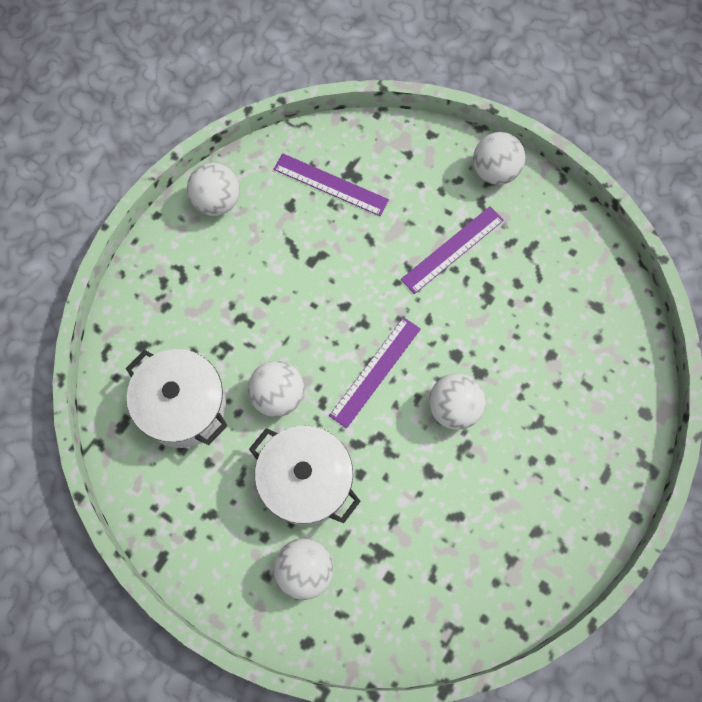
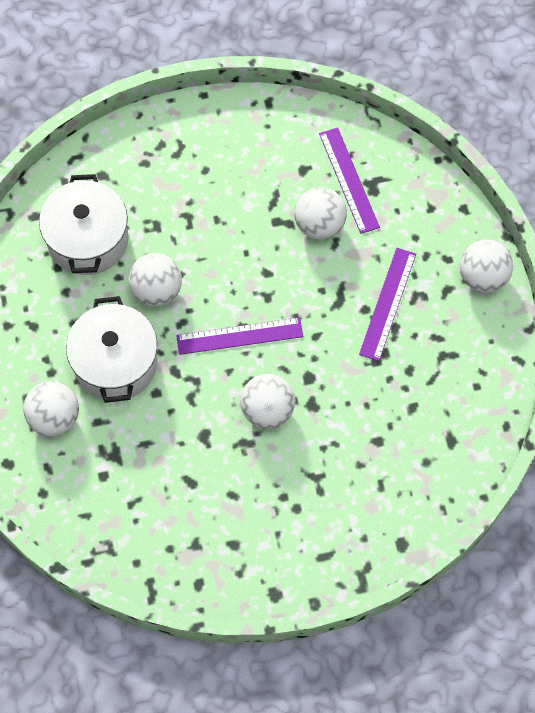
camera: 45 degrees right, 5 degrees down
(217, 201) = (255, 121): white ball -> white ball (319, 225)
(452, 249) = (387, 303): purple ruler -> purple ruler turned 75 degrees counterclockwise

